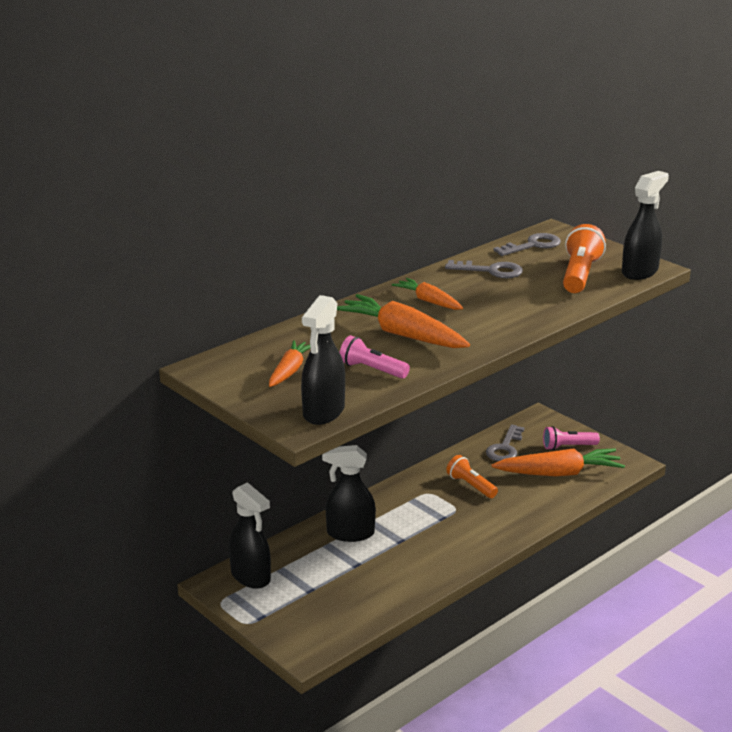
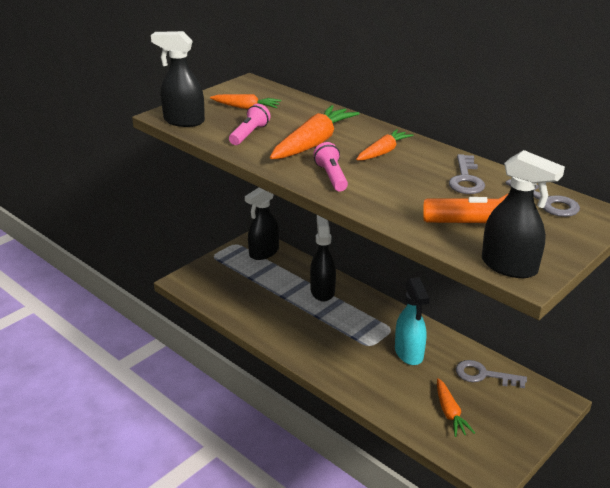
camera: 85 degrees right, 5 degrees up
(471, 486) = (409, 353): orange flashlight -> turquoise spray bottle
(559, 473) = (450, 413): orange carrot -> orange carrot, size x0.59
(568, 447) = (505, 421): pink flashlight -> pink flashlight (331, 177)

